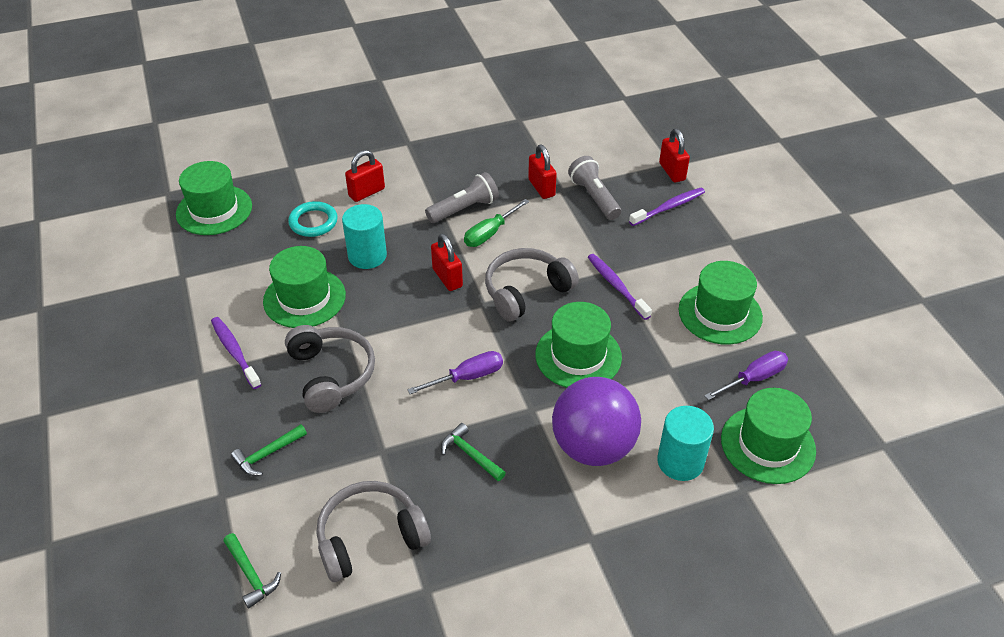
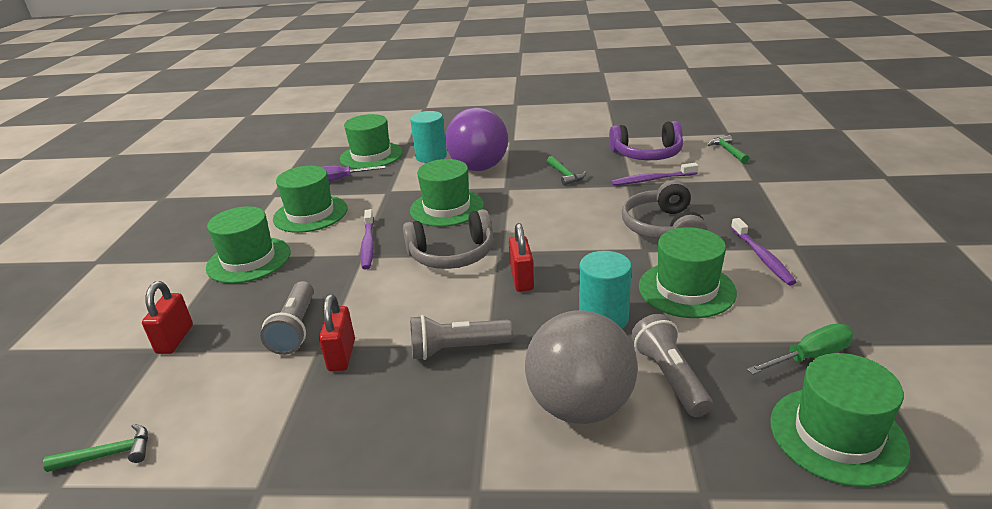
camera: 155 degrees left, 15 degrees down
(267, 454) = (721, 193): green hammer -> green hammer (108, 455)
(313, 222) = (669, 377): turquoise ring -> grey flashlight
(366, 192) = (580, 406): red padlock -> grey ball
(370, 537) = (647, 154): grey headphones -> purple headphones
(468, 377) = (543, 209): purple screwdriver -> none
(489, 233) = (448, 313): green screwdriver -> green screwdriver (810, 356)
(669, 207) = (235, 300): purple toothbrush -> purple toothbrush (651, 180)
(708, 244) = (249, 260): none -> green hat

